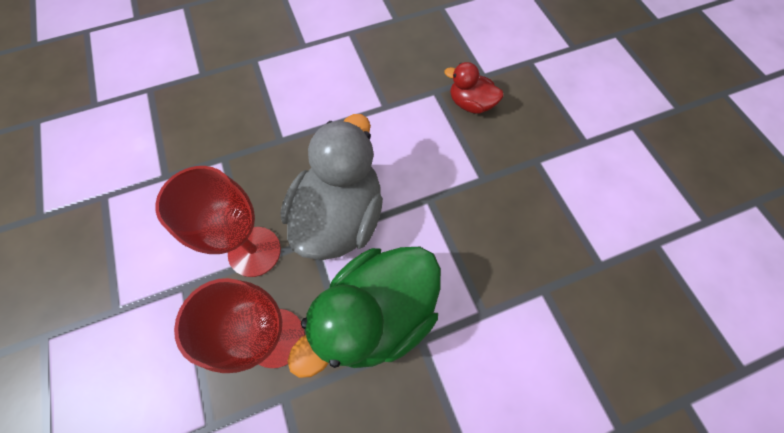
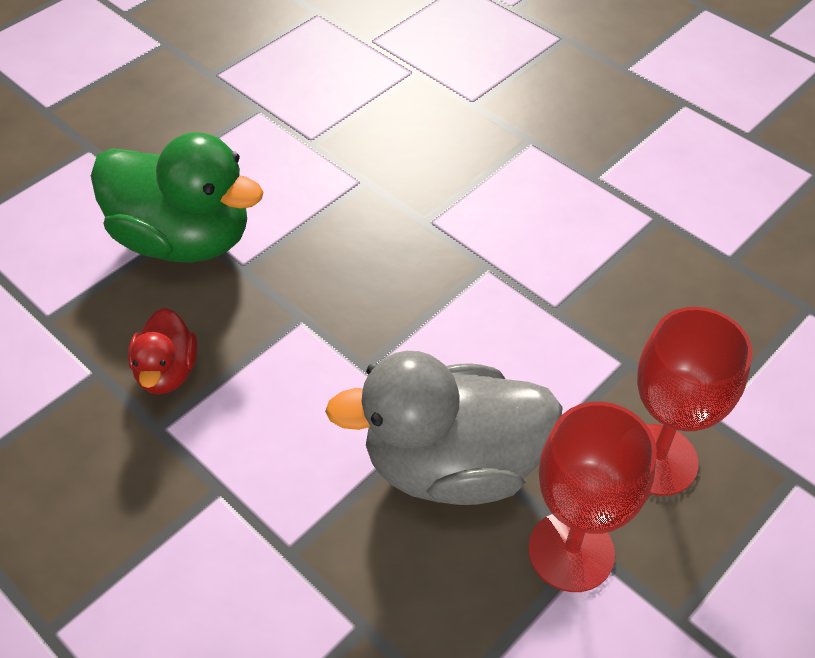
camera: 115 degrees left, 15 degrees down
(377, 314) = (555, 364): green duck -> green duck (184, 239)

